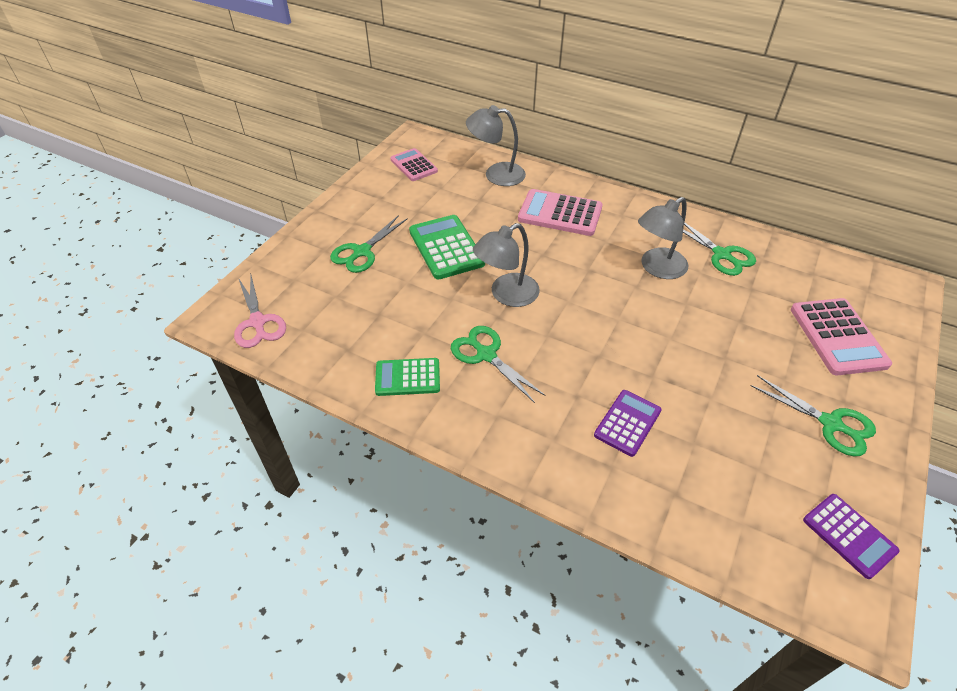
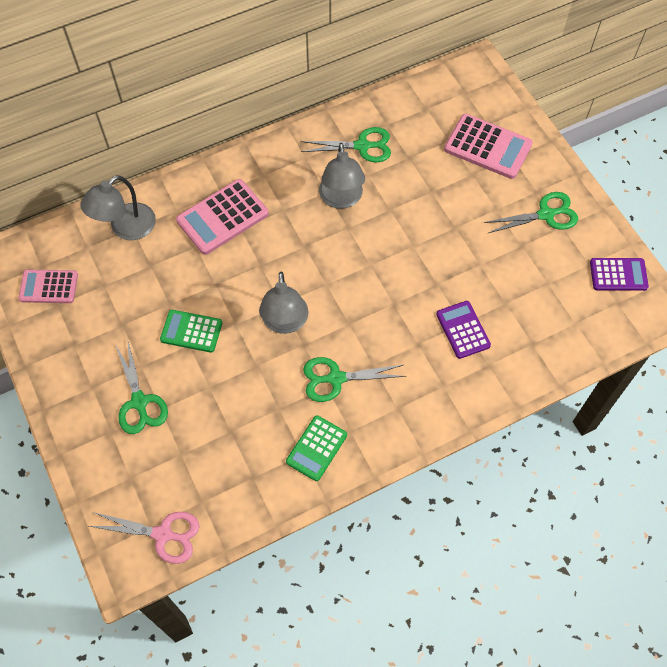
camera: 55 degrees left, 15 degrees up
(446, 247) = (191, 331): green calculator -> green calculator, size x0.65

